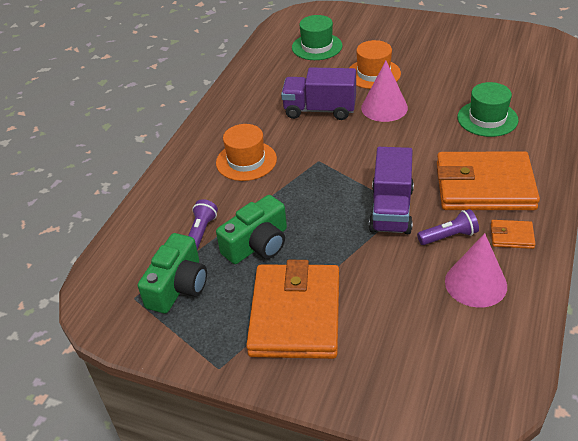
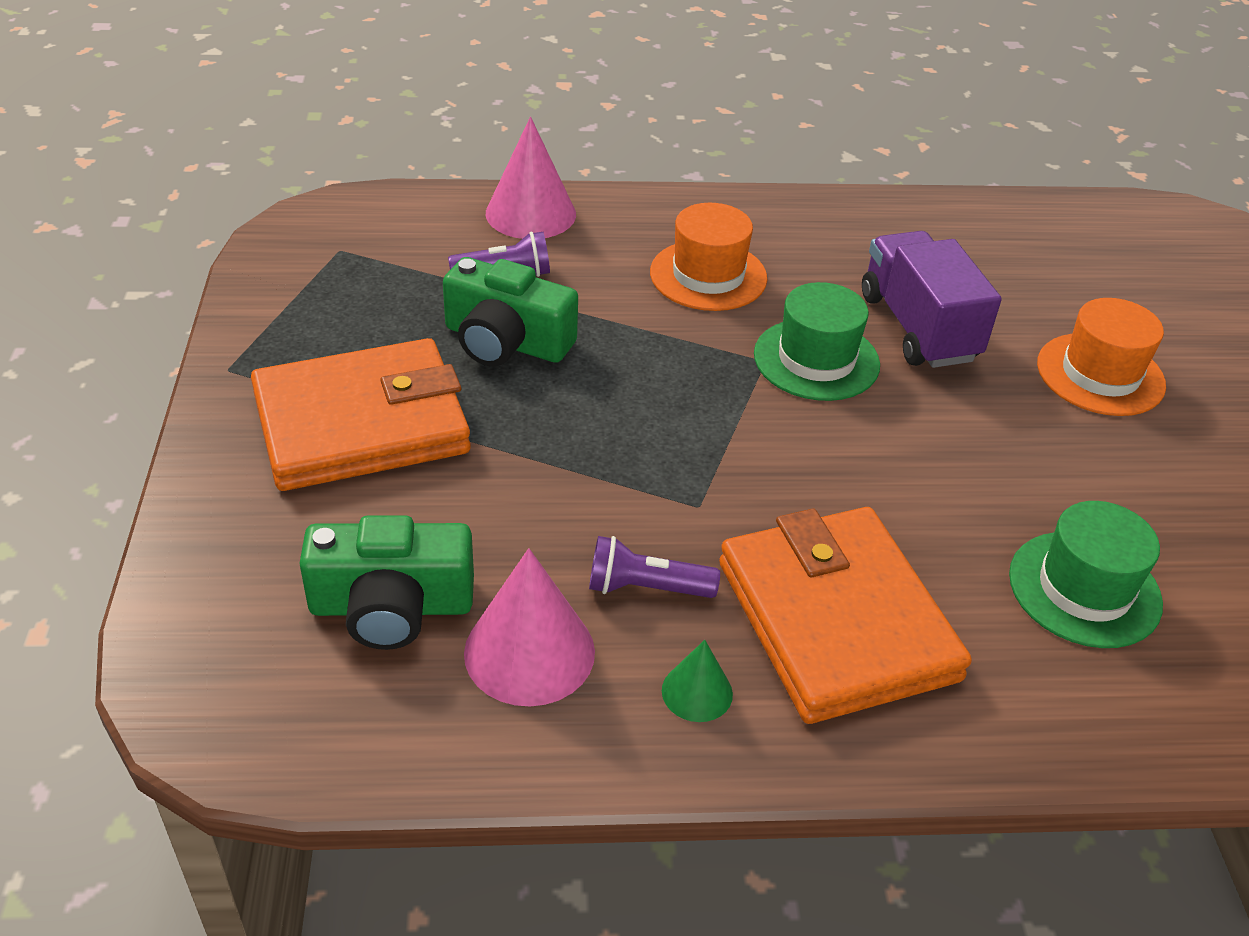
camera: 60 degrees right, 0 degrees up
(178, 286) = (378, 284): green camera -> green camera (391, 606)
(317, 47) = (1124, 276): green hat -> green hat (816, 359)
(384, 107) = (995, 414): pink cone -> pink cone (530, 213)
(391, 210) = (680, 488): purple truck -> none
(449, 236) = (646, 587): purple flashlight -> purple flashlight turned 135 degrees clockwise
(511, 236) = (697, 692): orange wallet -> green cone

